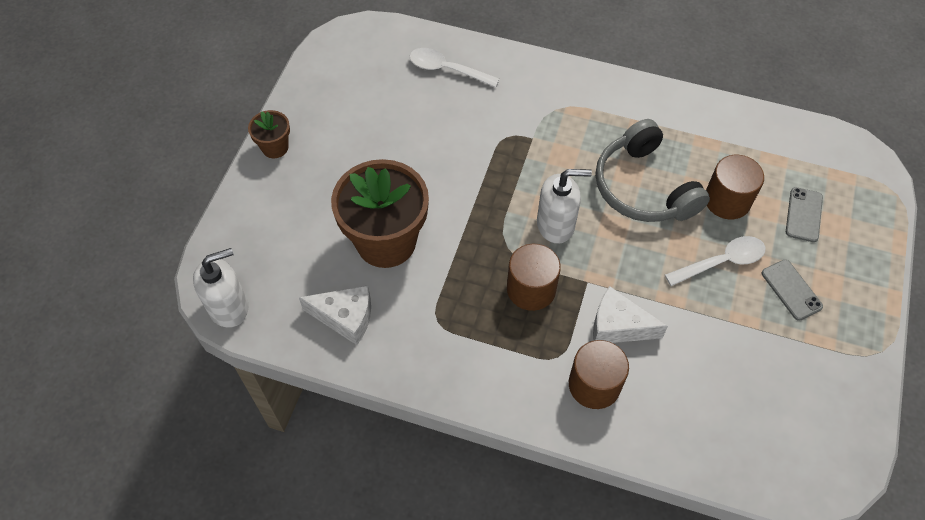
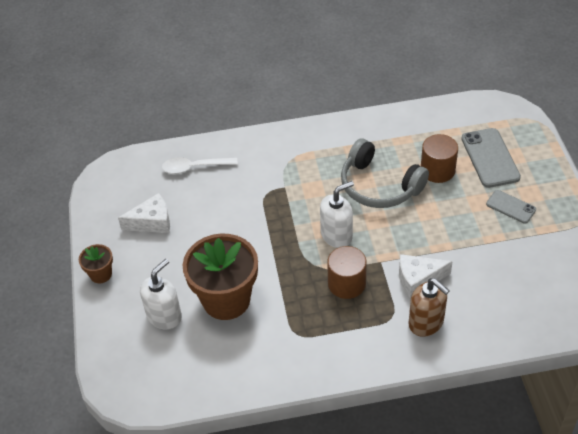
camera: 25 degrees left, 10 degrees down
(229, 307) = (140, 397): white soap dispenser -> white soap dispenser (164, 316)
(345, 318) = (230, 363): white cheese -> white cheese (152, 222)
(594, 384) = (426, 323): brown cylinder -> brown soap dispenser
(721, 262) = (458, 209): white spoon -> none
(803, 215) = (490, 158): grey phone -> grey phone, size x1.69

